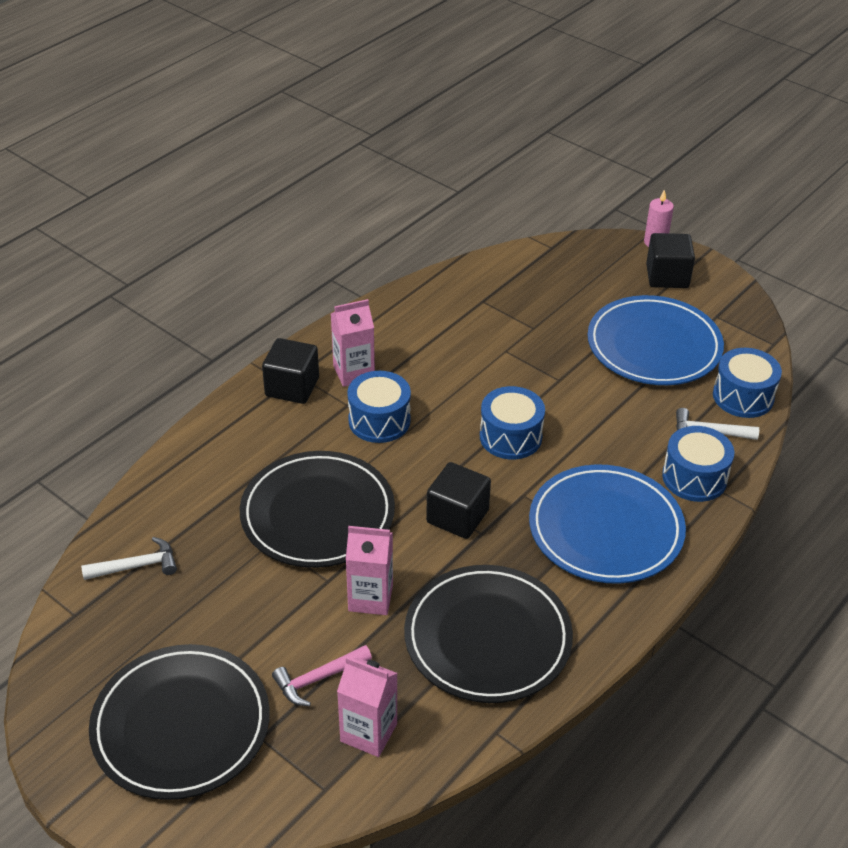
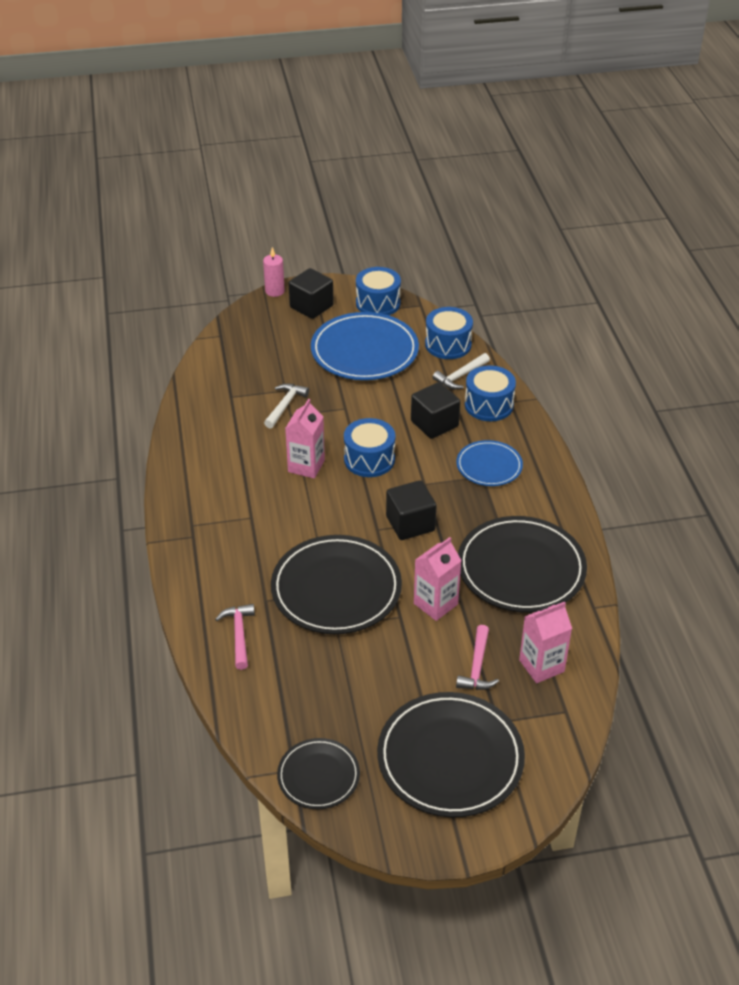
camera: 50 degrees left, 0 degrees up
(80, 637) = (318, 776): none -> black plate
(136, 566) = (282, 710): white hammer -> white hammer (285, 405)
(199, 483) = (239, 635): none -> pink hammer
(292, 387) = (200, 535): black cube -> black cube (434, 424)
(354, 372) = (223, 496): pink carton -> pink carton (306, 466)
(379, 420) = (284, 510): blue drum -> blue drum (378, 303)
(605, 529) = (489, 466): blue plate -> blue plate, size x0.56

